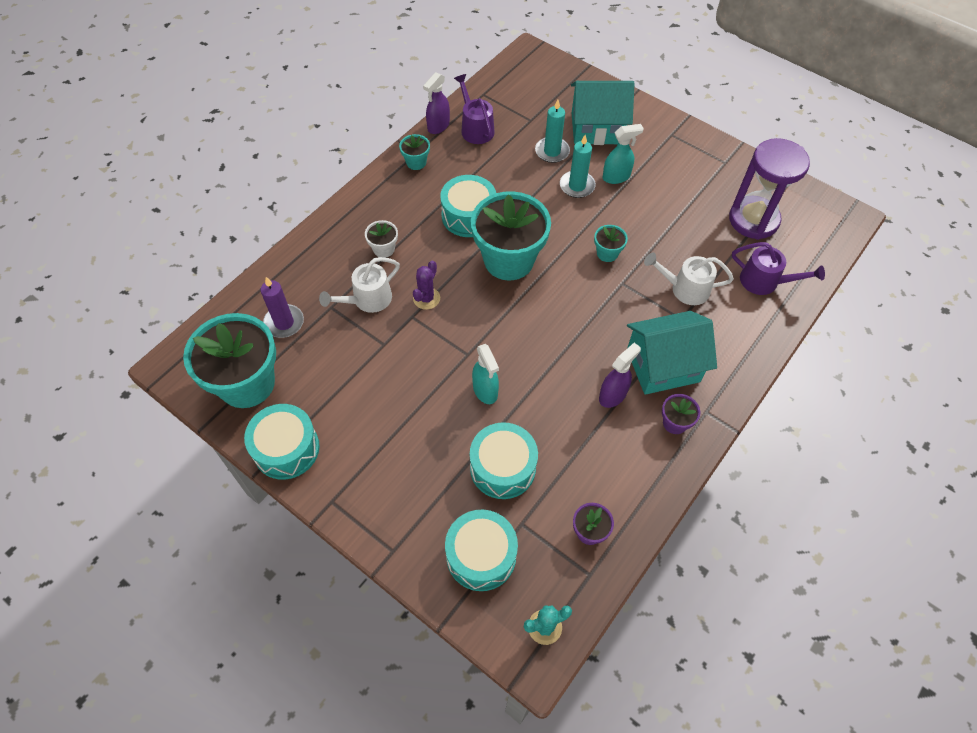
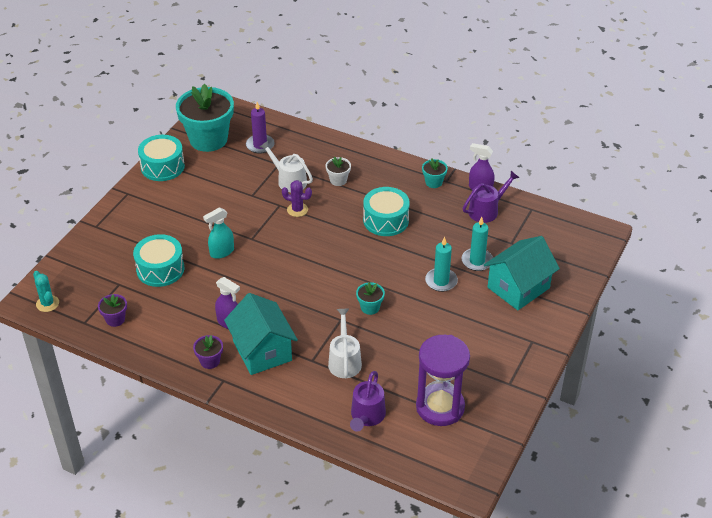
camera: 80 degrees right, 15 degrees down
(481, 556) = (94, 267): turquoise drum -> none
(508, 260) = (346, 249): turquoise flower pot -> none
(597, 128) = (518, 288): turquoise house -> turquoise house turned 60 degrees clockwise
(616, 177) = (461, 306): turquoise spray bottle -> none

